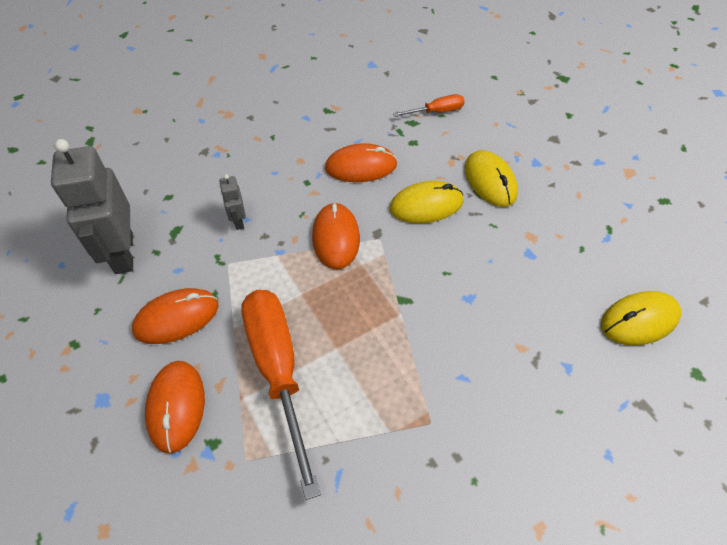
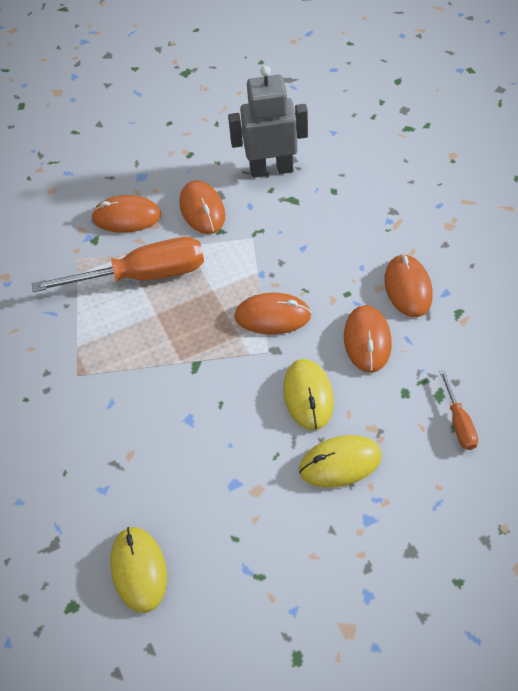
camera: 100 degrees right, 0 degrees up
(238, 221) = (300, 242): grey robot -> none
(300, 140) = (408, 288): none -> orange mouse

